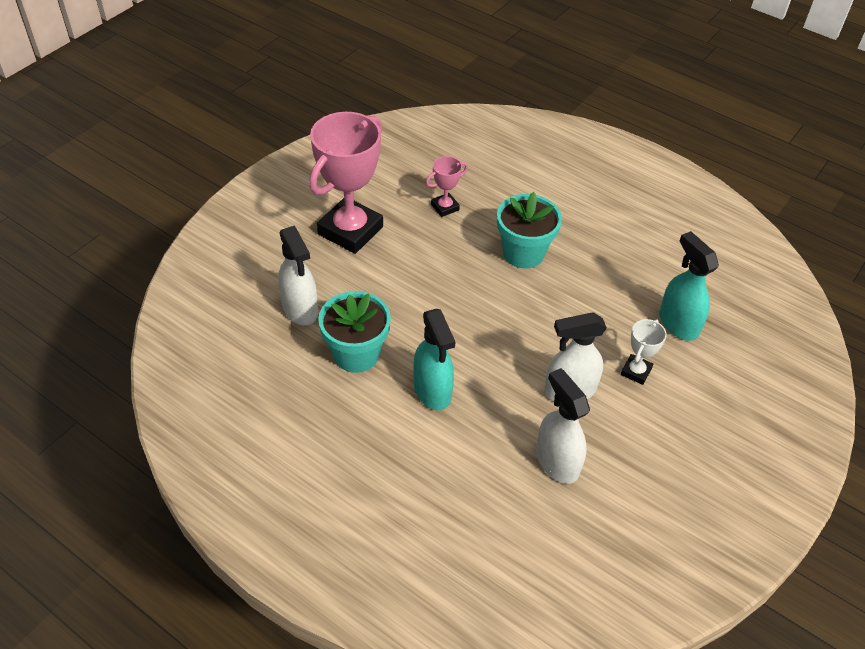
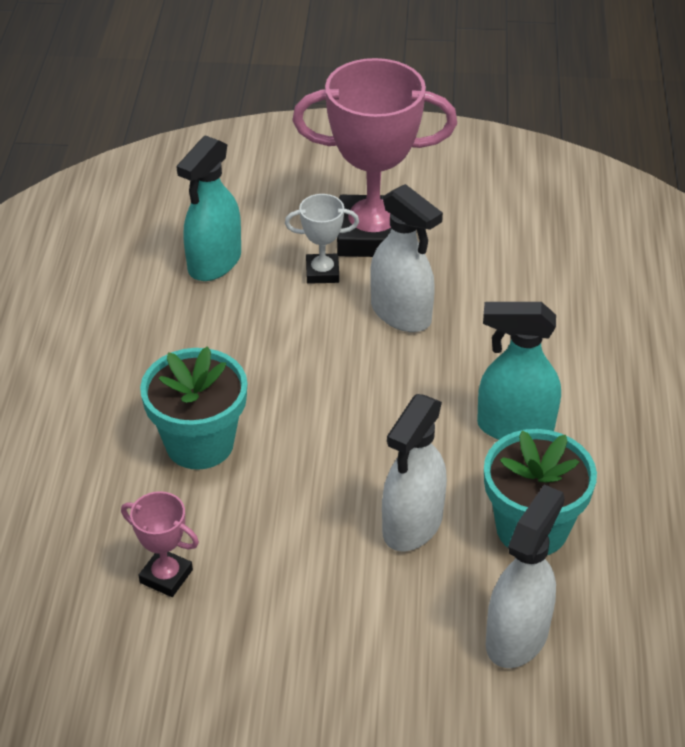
camera: 120 degrees left, 5 degrees down
(350, 230) = (311, 669): pink trophy -> pink trophy (372, 235)
(432, 391) = (514, 427): turquoise spray bottle -> turquoise spray bottle turned 120 degrees counterclockwise
(556, 461) = (505, 289): white spray bottle -> white spray bottle (412, 525)

